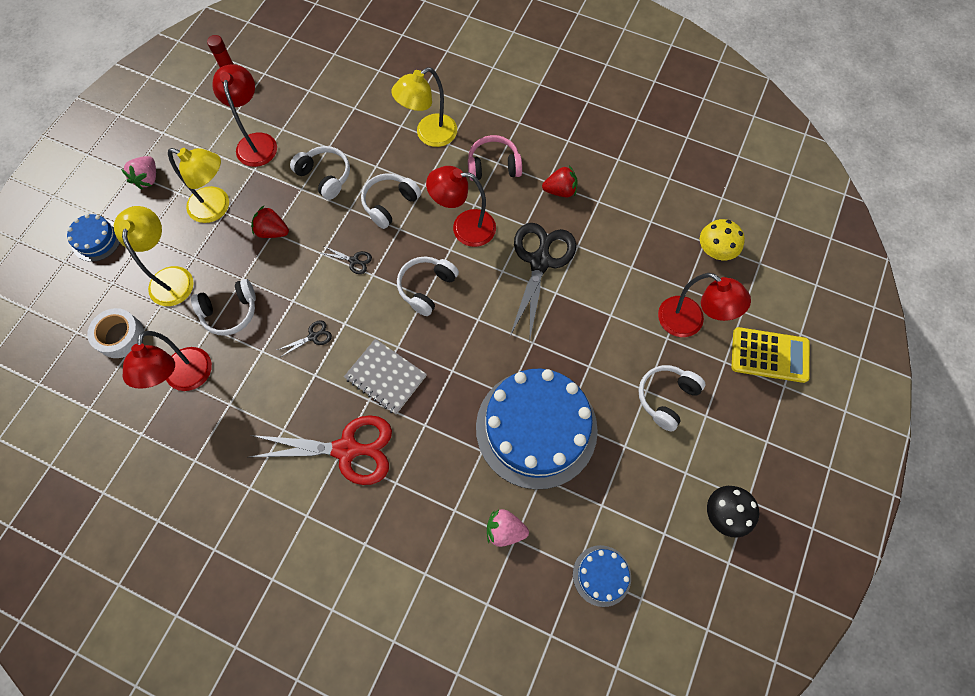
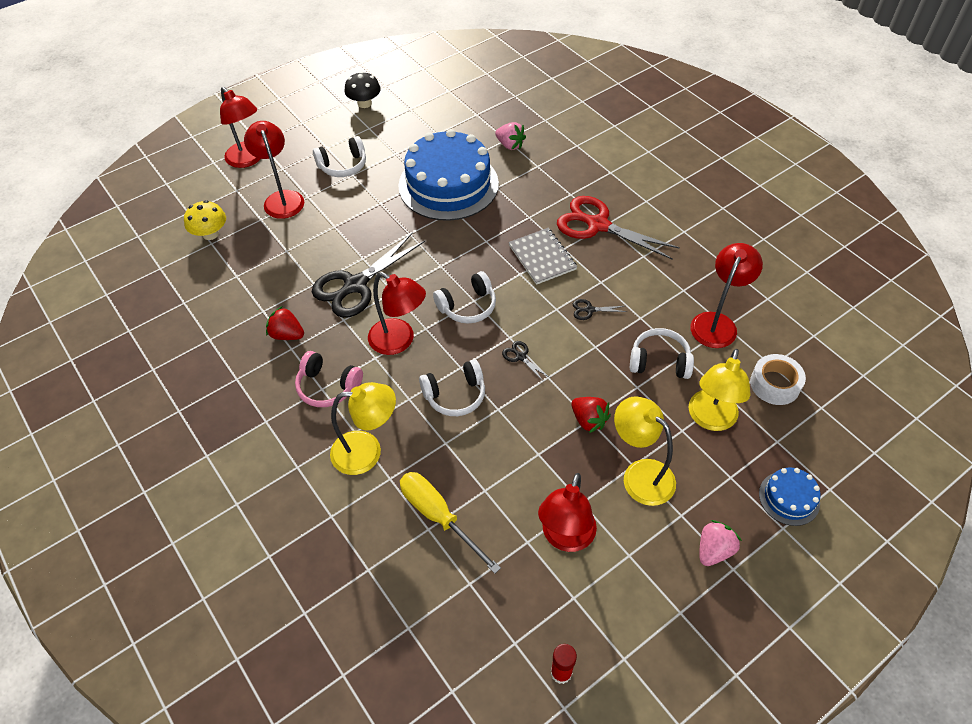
camera: 150 degrees left, 15 degrees down
(325, 176) = (506, 456): white headphones -> none
(351, 117) = (438, 516): none -> yellow screwdriver
(601, 575) = (464, 106): blue cake -> none
(769, 355) = (248, 160): yellow calculator -> red lamp

